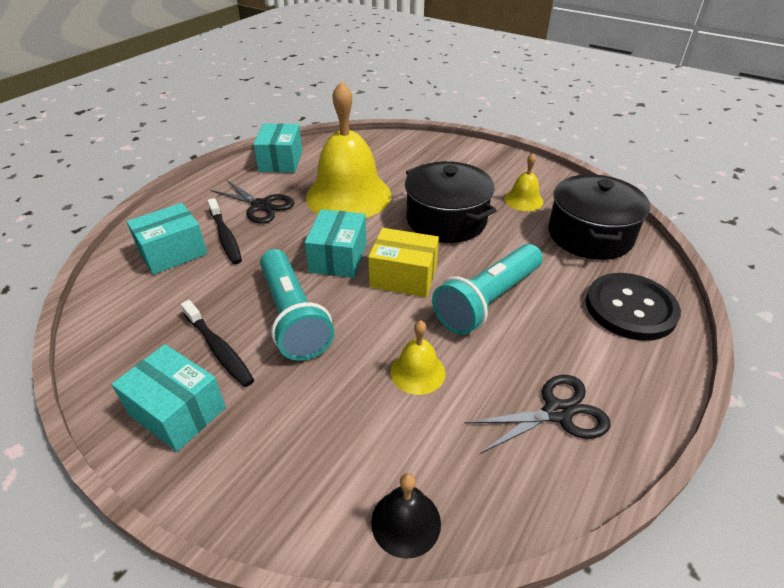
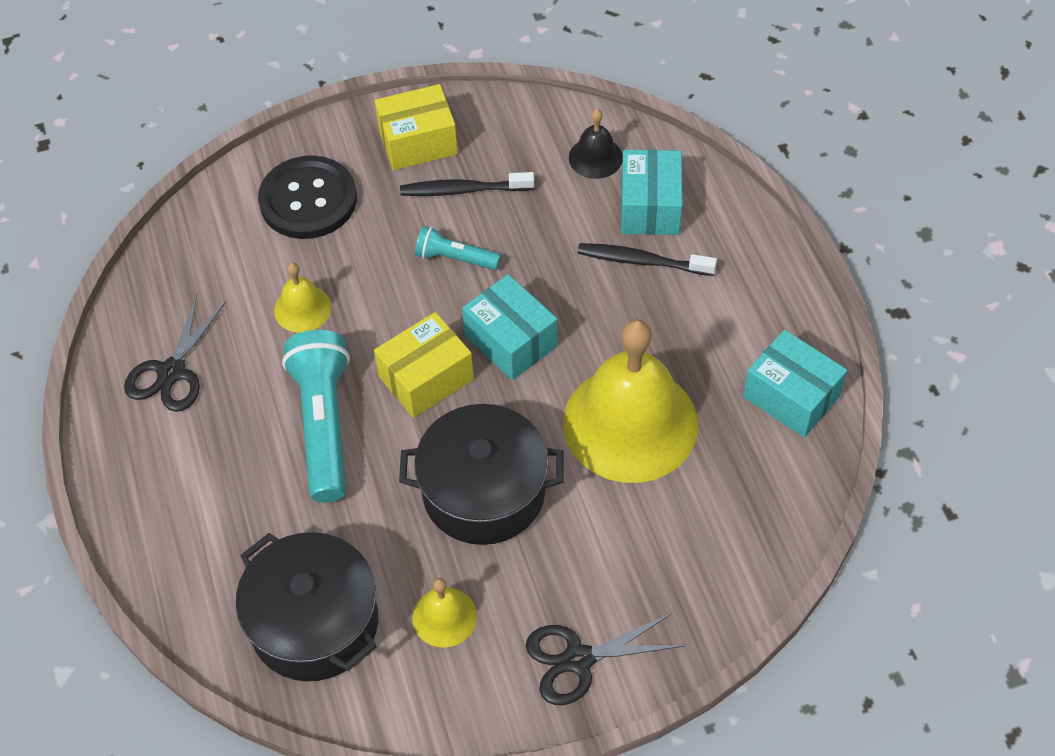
camera: 130 degrees right, 15 degrees up
(177, 411) = (418, 142): turquoise box -> yellow box
(261, 206) = (682, 321): black scissors -> black scissors (578, 659)
(293, 316) = (455, 258): turquoise flashlight -> turquoise flashlight, size x0.53
(406, 522) = (200, 223): black bell -> black bell (595, 157)
(630, 308) = (192, 540): black button -> black button (308, 200)

